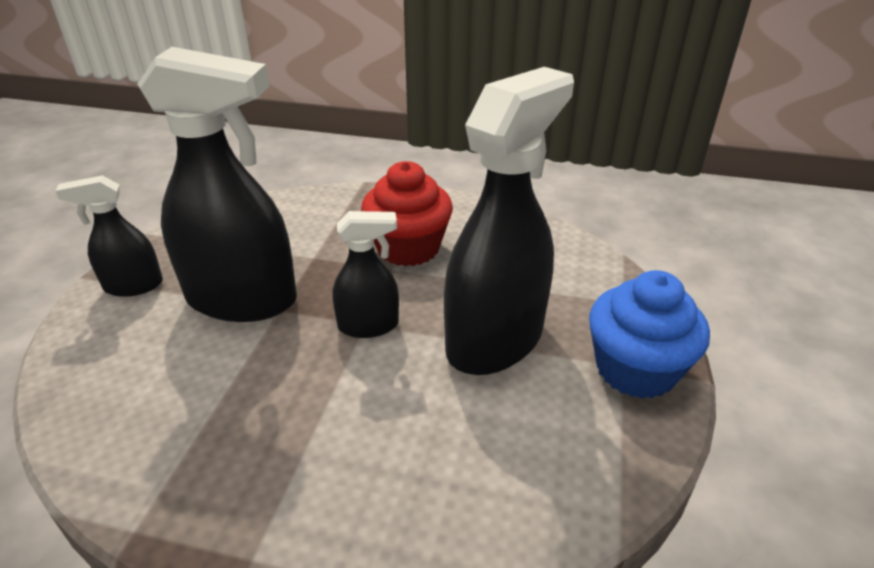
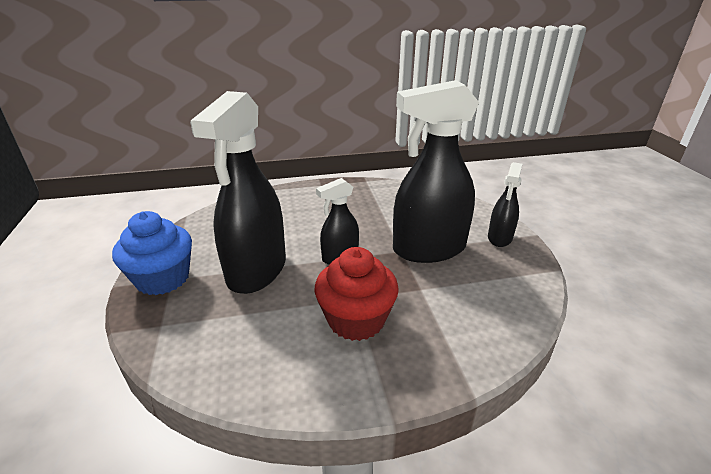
camera: 155 degrees right, 5 degrees down
(133, 286) = (499, 238): black spray bottle -> black spray bottle turned 150 degrees clockwise

